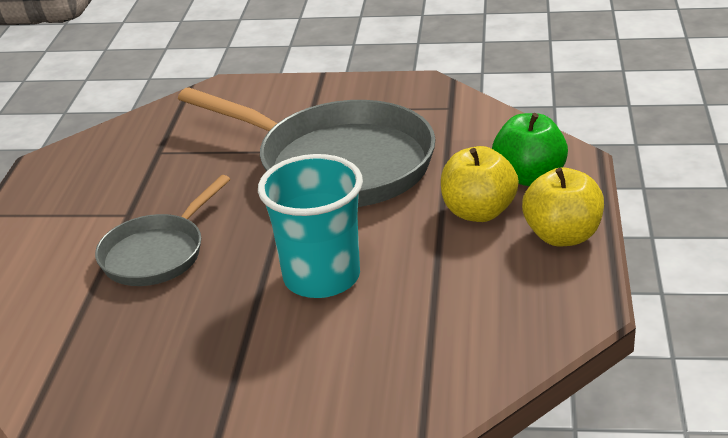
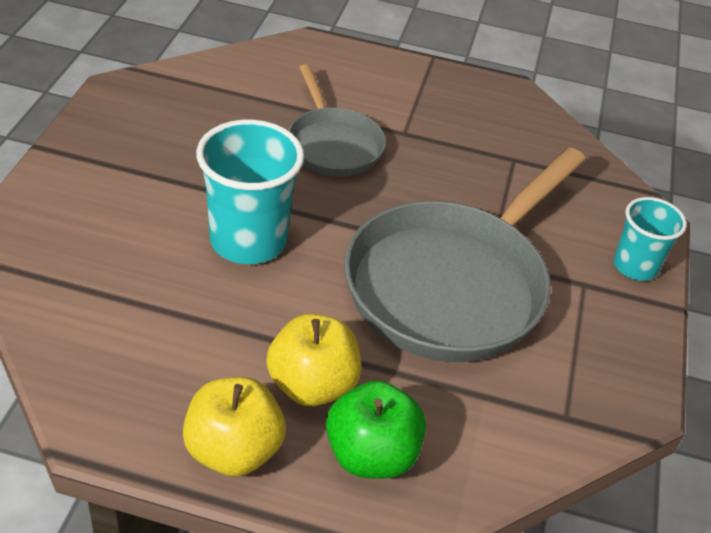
camera: 90 degrees right, 10 degrees up
(157, 253) = (332, 145): grey pan -> grey pan turned 150 degrees counterclockwise
(284, 90) = (635, 266): none -> turquoise cup

